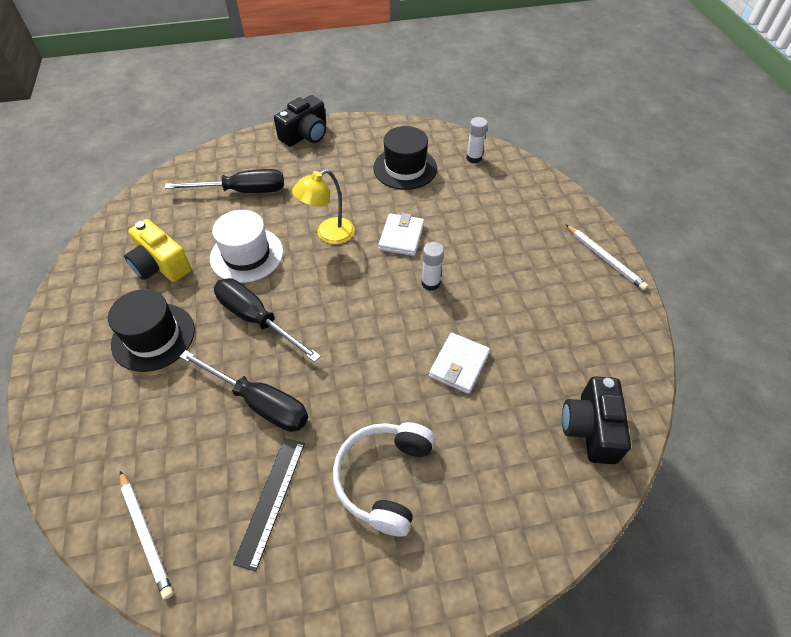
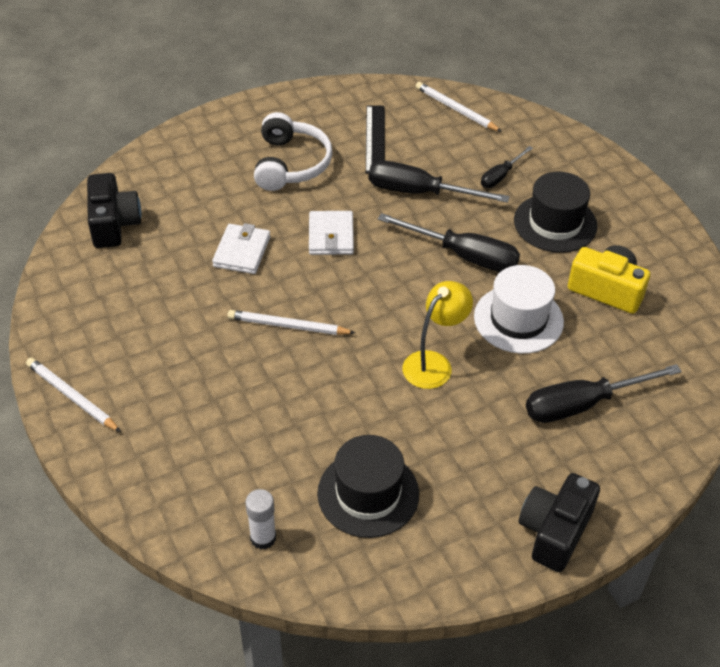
camera: 165 degrees right, 5 degrees down
(164, 407) = (500, 176): none -> black screwdriver
(401, 237) = (339, 378): white wallet -> white wallet (331, 236)
(430, 283) = (288, 326): white glue stick -> white pencil

